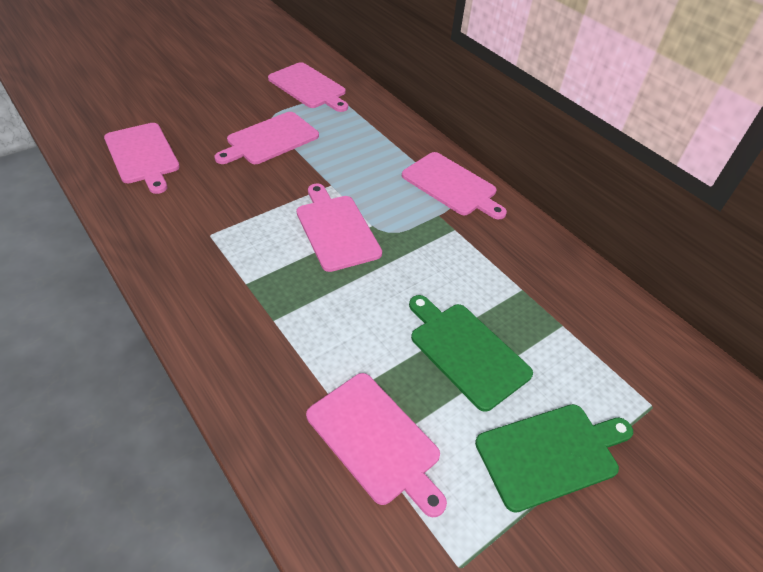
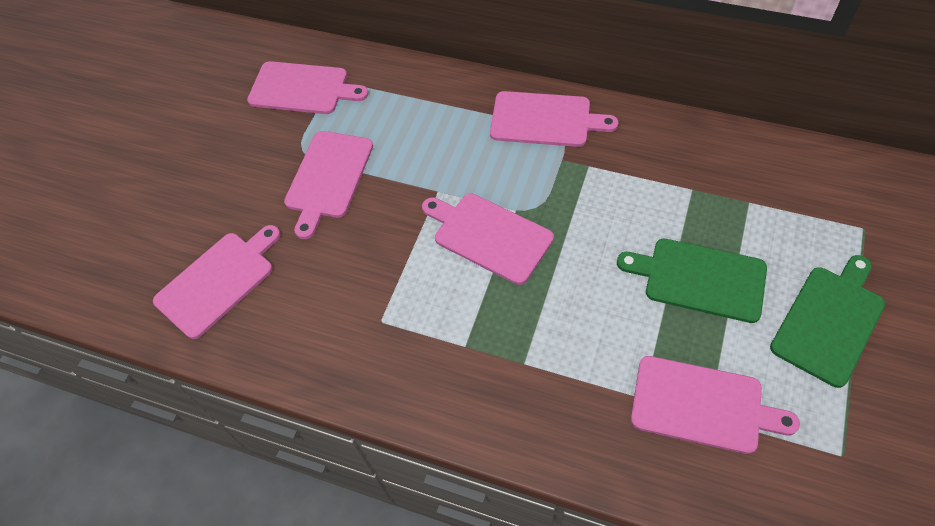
camera: 25 degrees left, 10 degrees up
(142, 155) = (218, 281): pink cutting board -> pink cutting board turned 75 degrees counterclockwise

